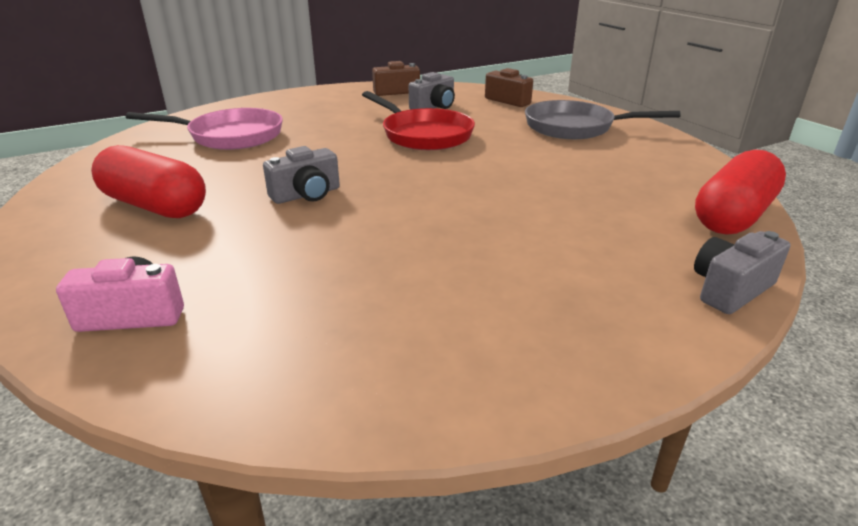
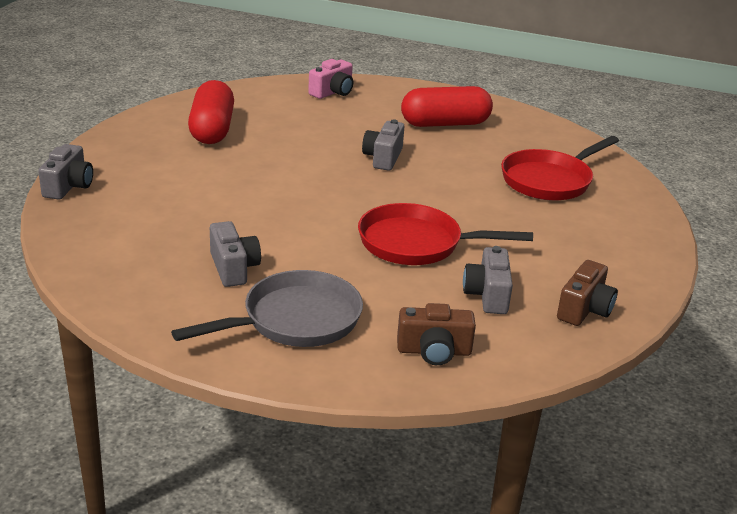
camera: 135 degrees right, 0 degrees up
(230, 136) = (549, 180): pink pan -> red pan
(588, 160) = (233, 268): none -> grey camera
(733, 216) = (77, 244): red capsule -> red capsule (212, 129)

